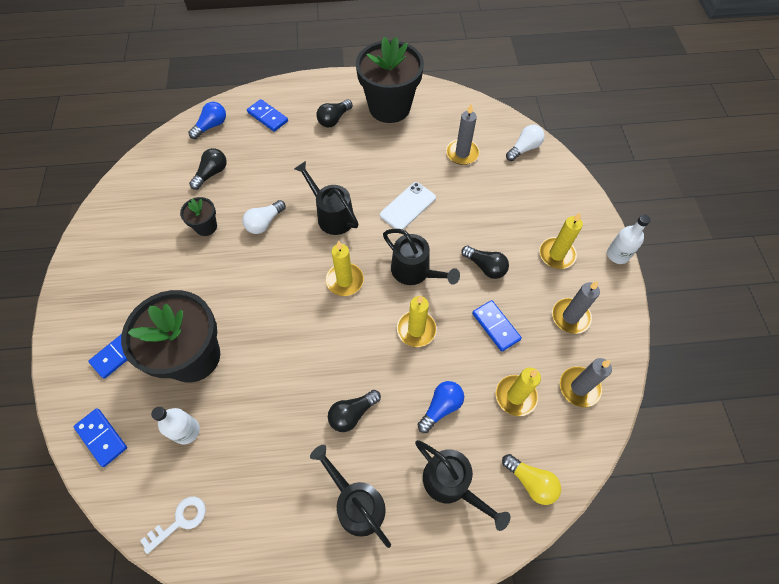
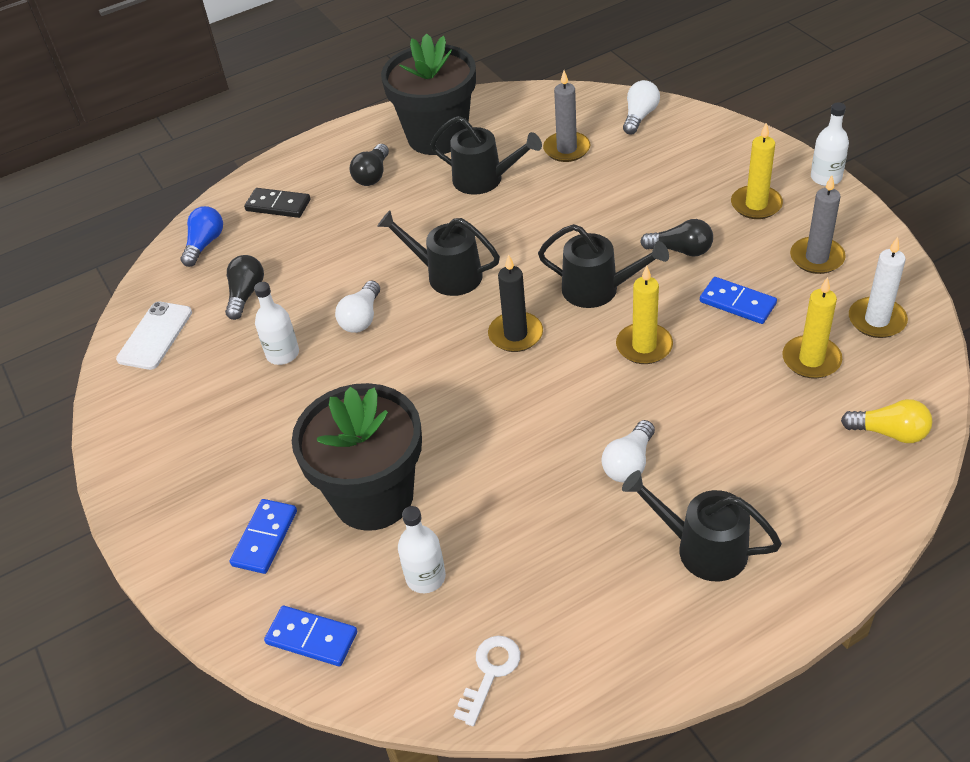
camera: 20 degrees left, 15 degrees down
(206, 227) = (282, 354): black flower pot -> white bottle
(268, 117) = (278, 205): blue domino -> black domino
(344, 280) = (515, 334): yellow candle -> black candle
(352, 414) = (629, 463): black light bulb -> white light bulb
(408, 206) = (539, 228): white phone -> white phone (155, 336)
(441, 407) = (732, 409): blue light bulb -> none
(451, 484) = (801, 476): black watering can -> black watering can (484, 179)
(579, 387) = (876, 320): grey candle -> white candle

